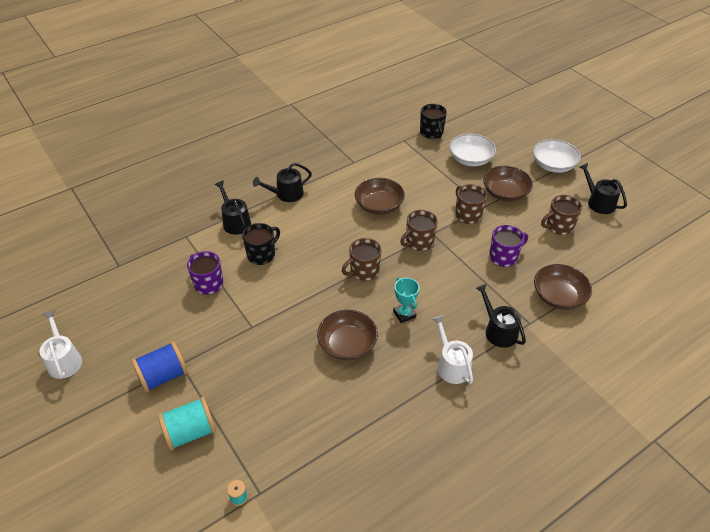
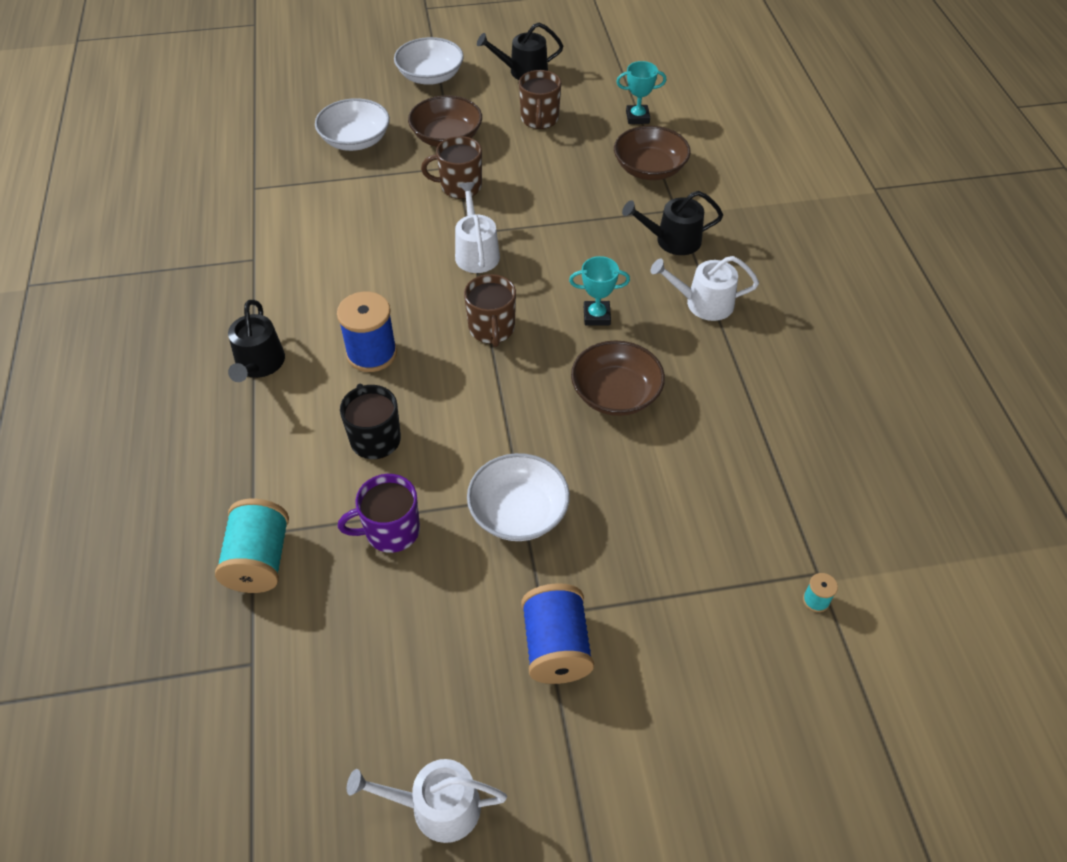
camera: 65 degrees left, 5 degrees up
(190, 432) = (682, 634): turquoise spool -> turquoise spool (259, 560)
(235, 222) = (271, 452): black watering can -> none
(241, 329) = (518, 512): none -> white bowl
(317, 230) = (372, 353): none -> blue spool
(379, 205) = (373, 266): brown bowl -> none
(419, 242) = (476, 252): brown mug -> white watering can
(431, 133) = (265, 154): black mug -> none
(504, 256) = (557, 185): purple mug -> none
(606, 273) = (637, 117): none -> turquoise trophy

